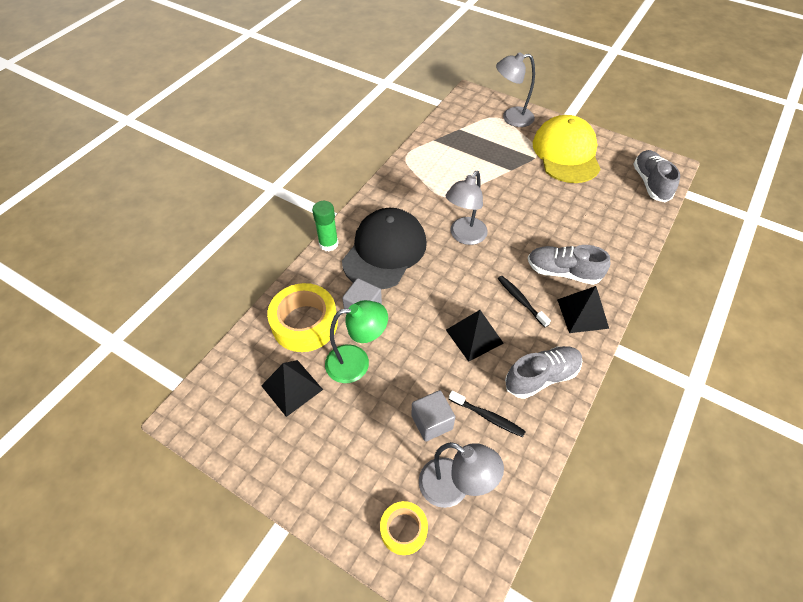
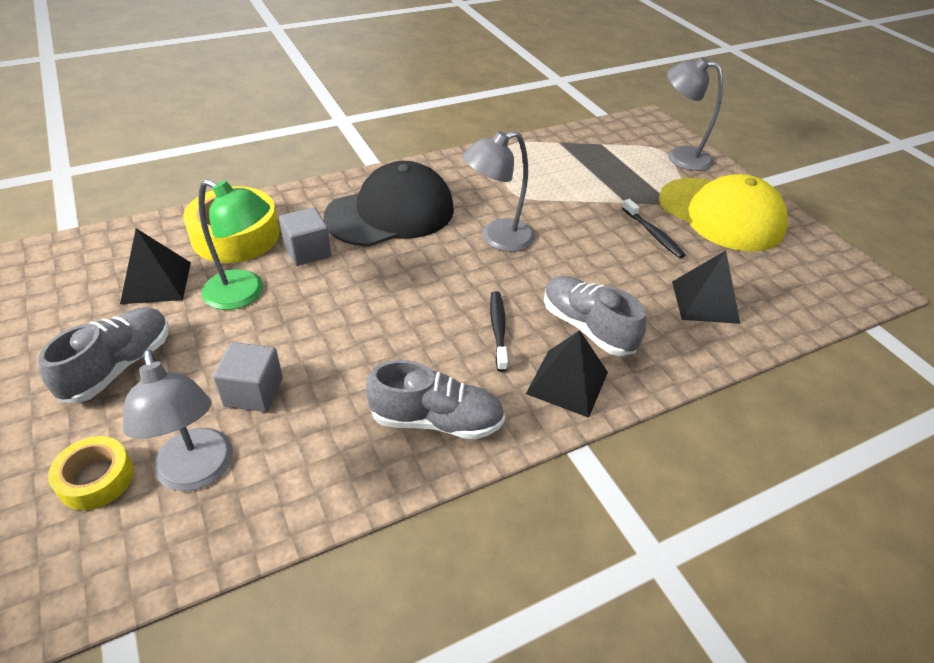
camera: 30 degrees right, 10 degrees down
(328, 244) = (340, 182): green glue stick -> none
(474, 336) = (400, 336): black pyramid -> black pyramid (705, 301)
(488, 417) = (322, 424): black toothbrush -> black toothbrush (653, 234)
(566, 153) = (721, 214): yellow cap -> yellow cap turned 105 degrees clockwise
(650, 183) = (820, 291): grey shoe -> grey shoe (119, 366)

